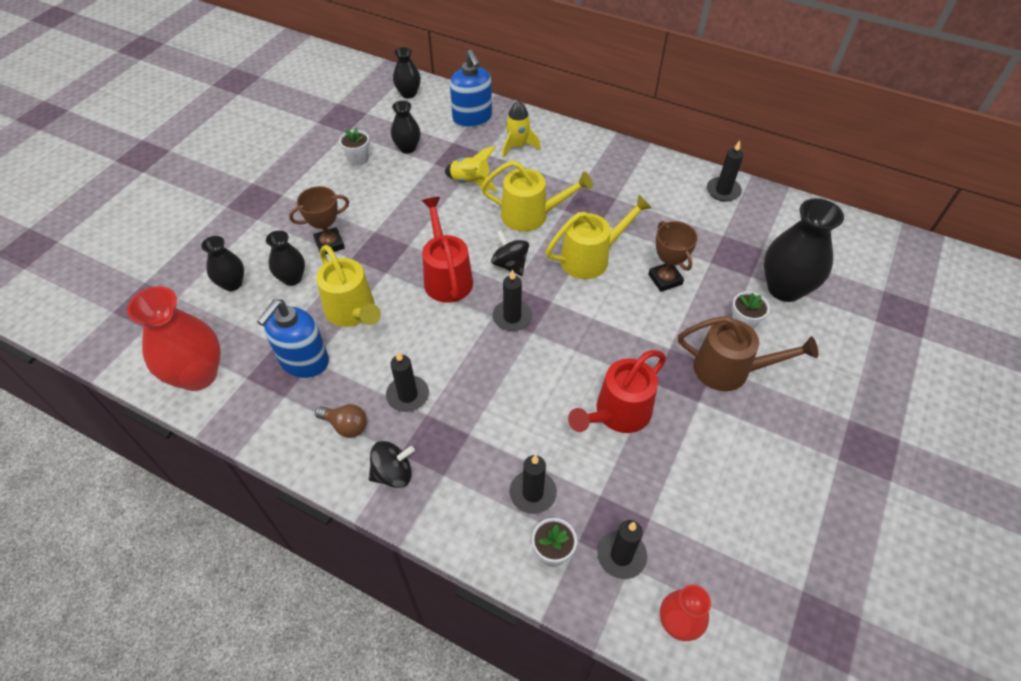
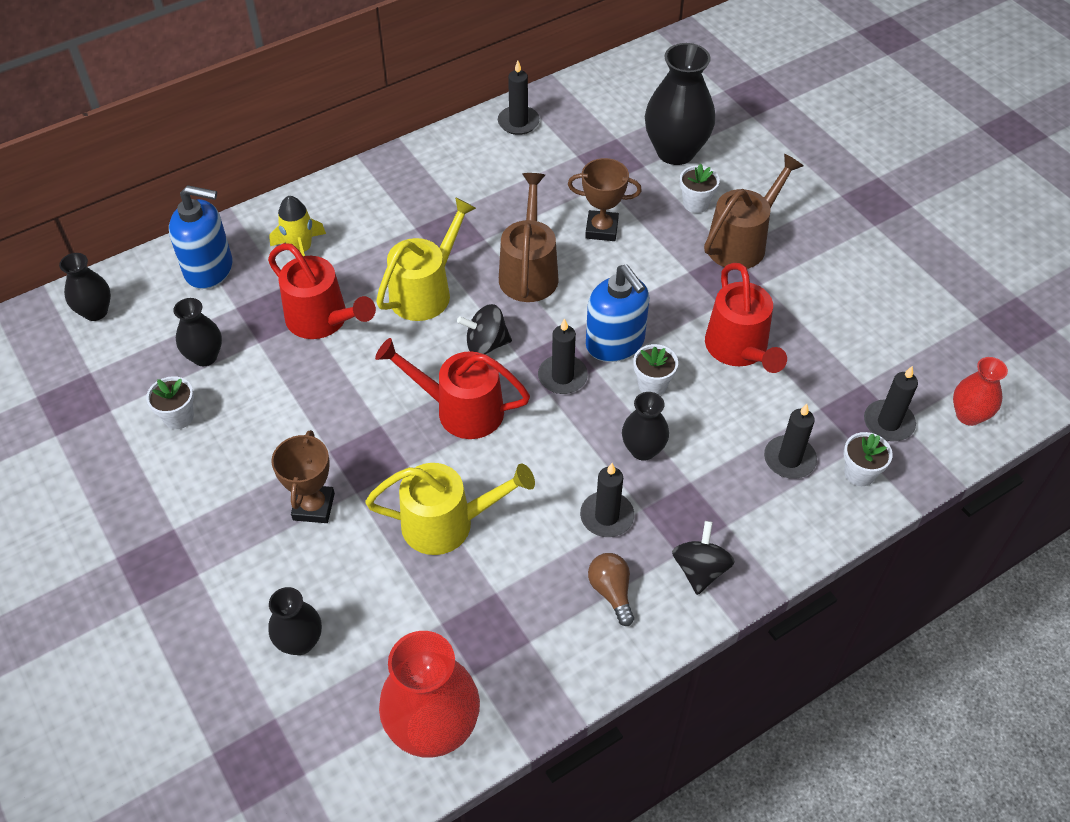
camera: 60 degrees left, 0 degrees up
(292, 278) = (343, 569): black vase -> black vase (643, 449)
(304, 361) = (490, 602): blue soap dispenser -> blue soap dispenser (615, 343)
(346, 426) = (611, 592): brown light bulb -> brown light bulb turned 75 degrees counterclockwise
(470, 181) = (323, 320): yellow rocket -> red watering can
(543, 372) = (652, 384): none -> white flower pot
(591, 258) = (529, 271): yellow watering can -> brown watering can

